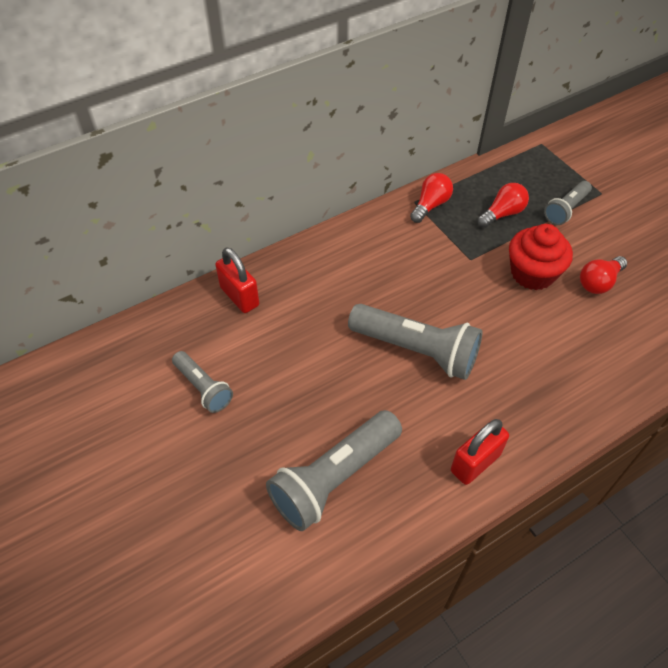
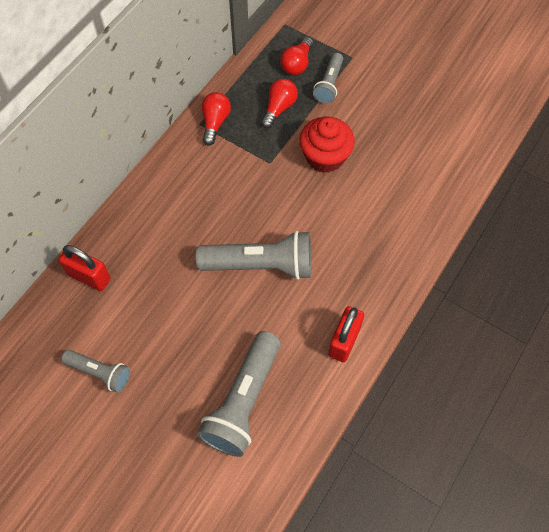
camera: 25 degrees left, 10 degrees up
(599, 282) = (379, 145): red light bulb -> red light bulb (297, 64)

